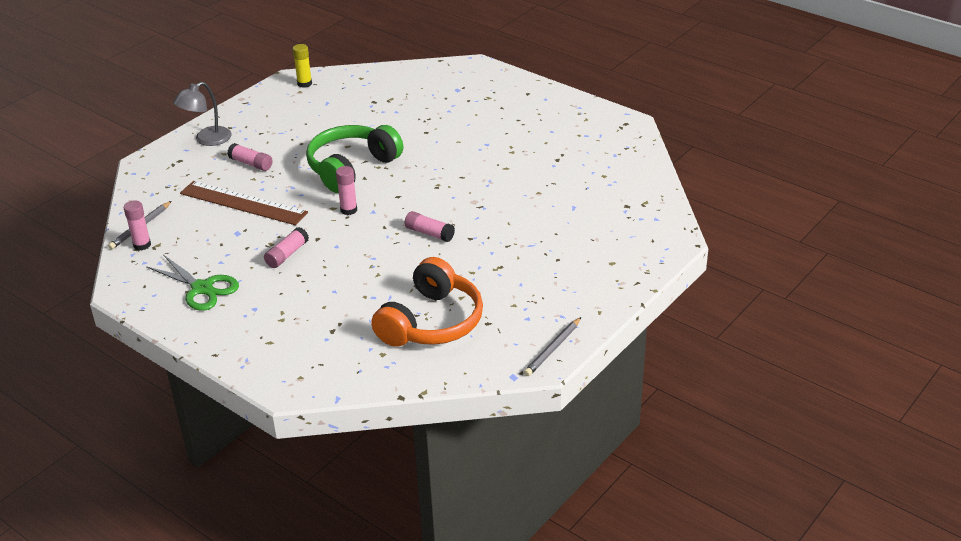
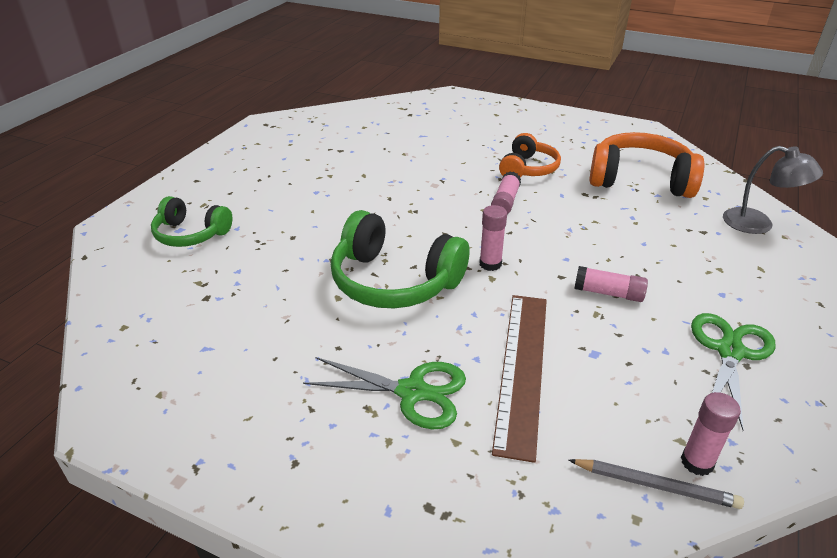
camera: 105 degrees left, 0 degrees up
(207, 140) = (346, 485): grey lamp -> grey lamp (758, 224)
(251, 164) = (412, 392): pink glue stick -> green scissors
(304, 83) = (131, 394): yellow glue stick -> none
(449, 94) = (191, 234): none -> green headphones
(481, 258) = (528, 169): none -> orange headphones
(553, 349) = (623, 126): grey pencil -> none

